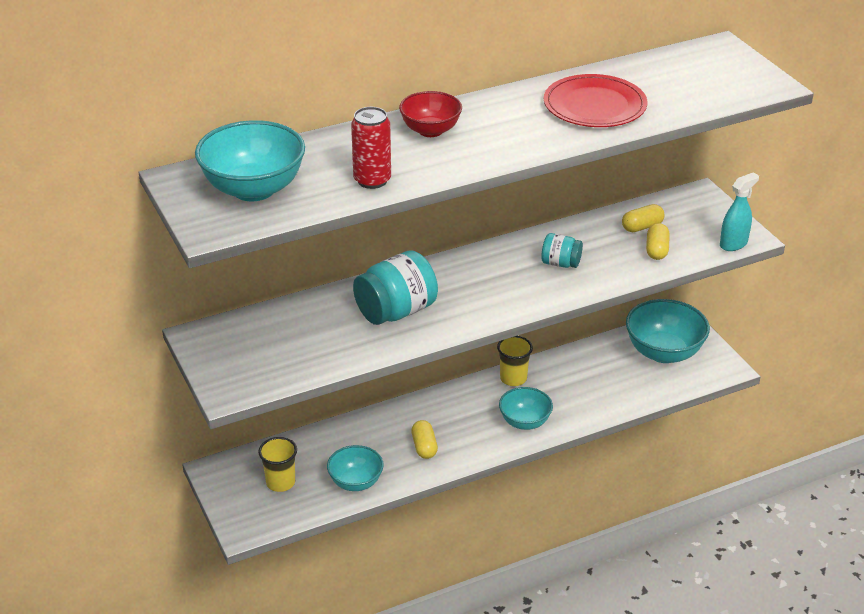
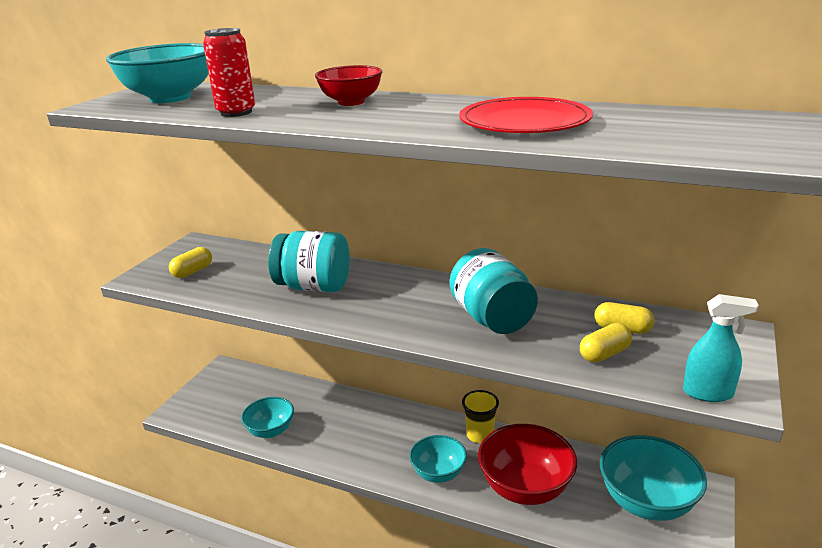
camera: 50 degrees right, 10 degrees down
(280, 482) = (237, 399): yellow cup -> none
(424, 447) = (345, 439): yellow capsule -> yellow capsule (193, 271)
(560, 263) = (492, 318): turquoise jar -> turquoise jar, size x1.82
(589, 392) = (525, 487): none -> red bowl

